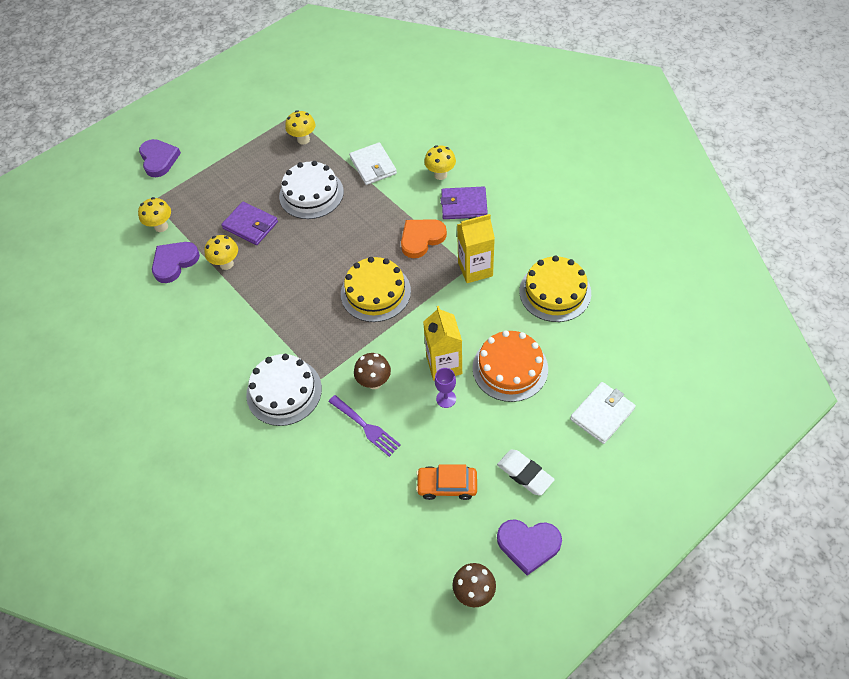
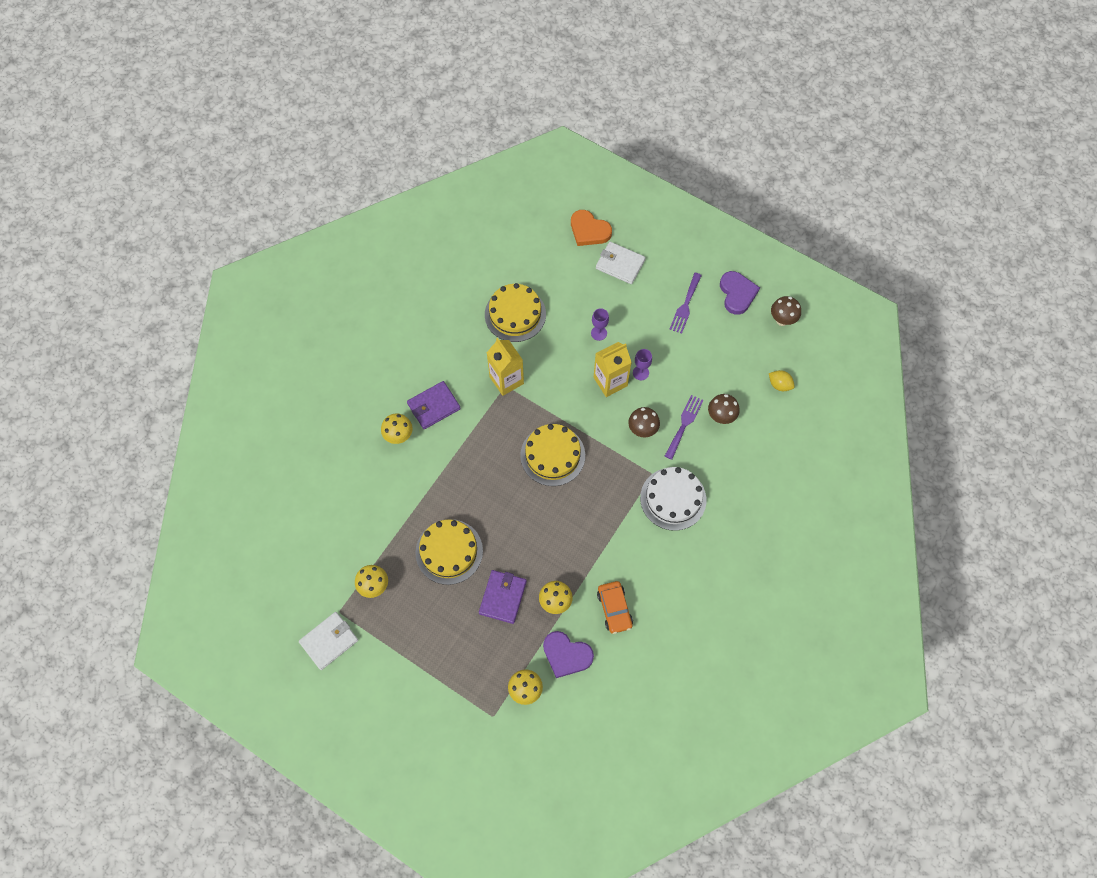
camera: 110 degrees left, 10 degrees up
(159, 159) = (433, 737): purple heart -> none
(311, 194) = (449, 551): white cake -> yellow cake
(361, 470) = (720, 417): none -> brown mushroom
(373, 166) = (399, 503): white wallet -> white wallet (329, 641)
(381, 555) = (779, 385): none -> yellow lemon
(421, 239) = (482, 433): orange heart -> orange heart (589, 230)
(447, 485) = (712, 355): orange car -> orange car (614, 609)
(464, 205) = (434, 406): purple wallet -> purple wallet turned 75 degrees clockwise
(510, 368) = (599, 333): orange cake -> purple goblet
(525, 474) = (685, 306): white eraser -> purple fork

